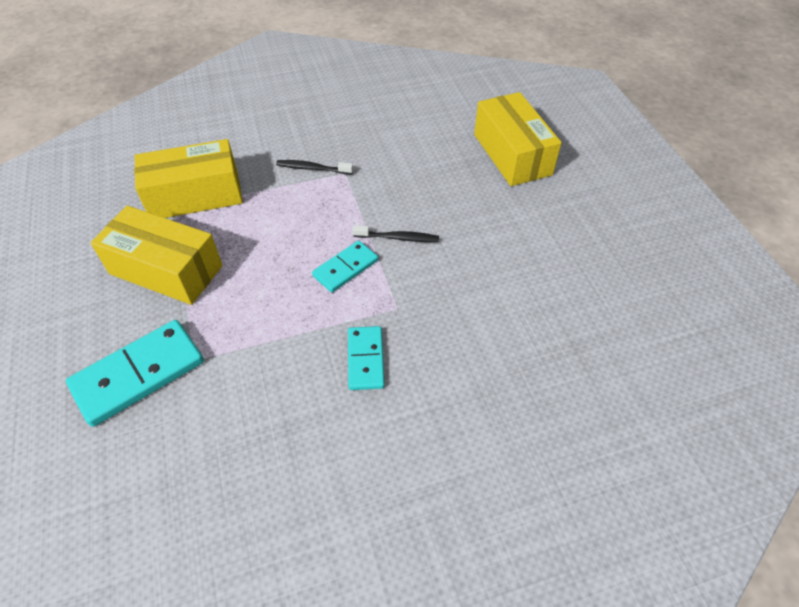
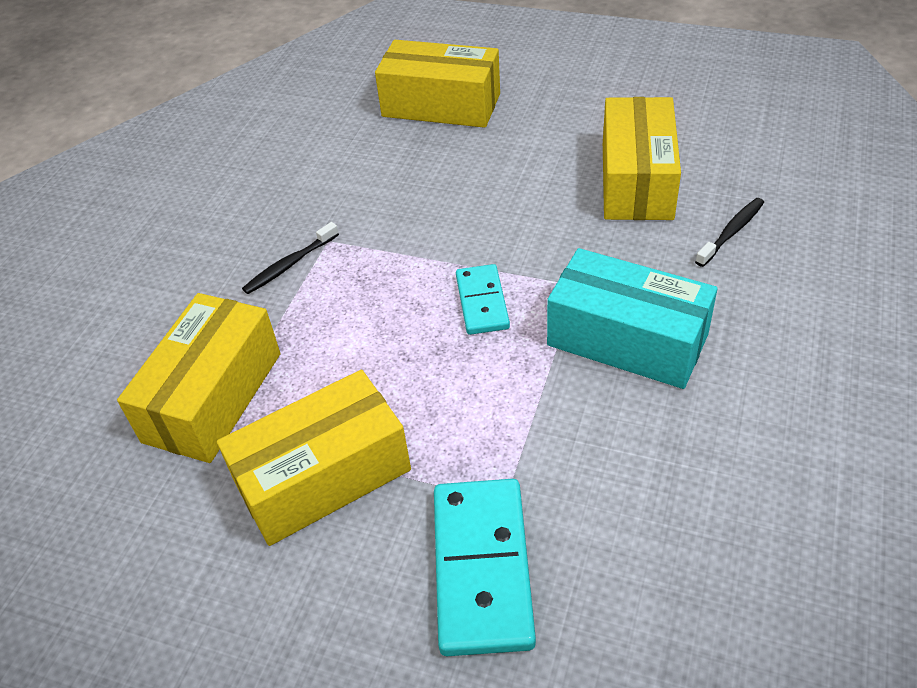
camera: 50 degrees left, 5 degrees down
(365, 359) = (627, 340): turquoise domino -> turquoise box
(398, 238) = (477, 241): black toothbrush -> black toothbrush (731, 232)
(530, 291) = (636, 180): none -> yellow box

